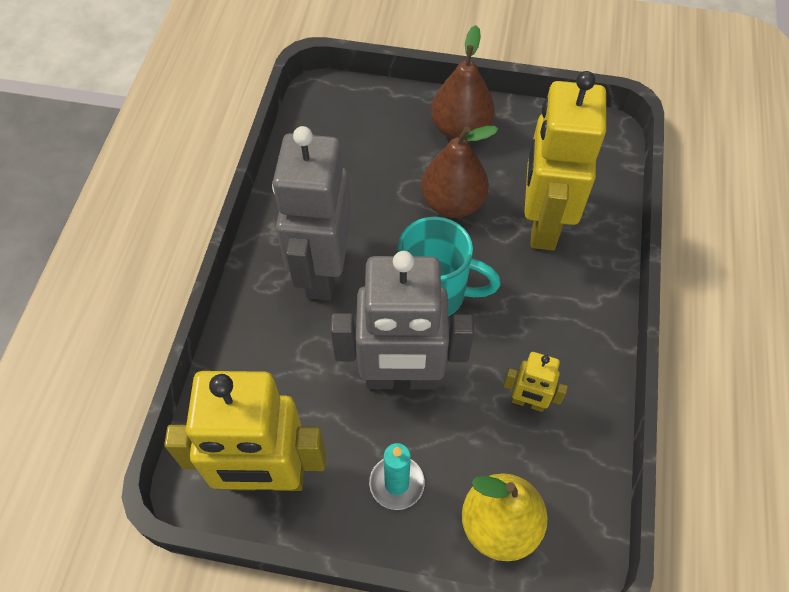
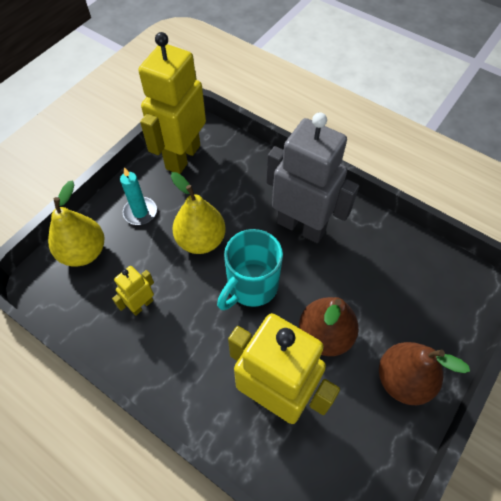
camera: 115 degrees right, 0 degrees up
(401, 378) = (201, 240): grey robot -> yellow pear

